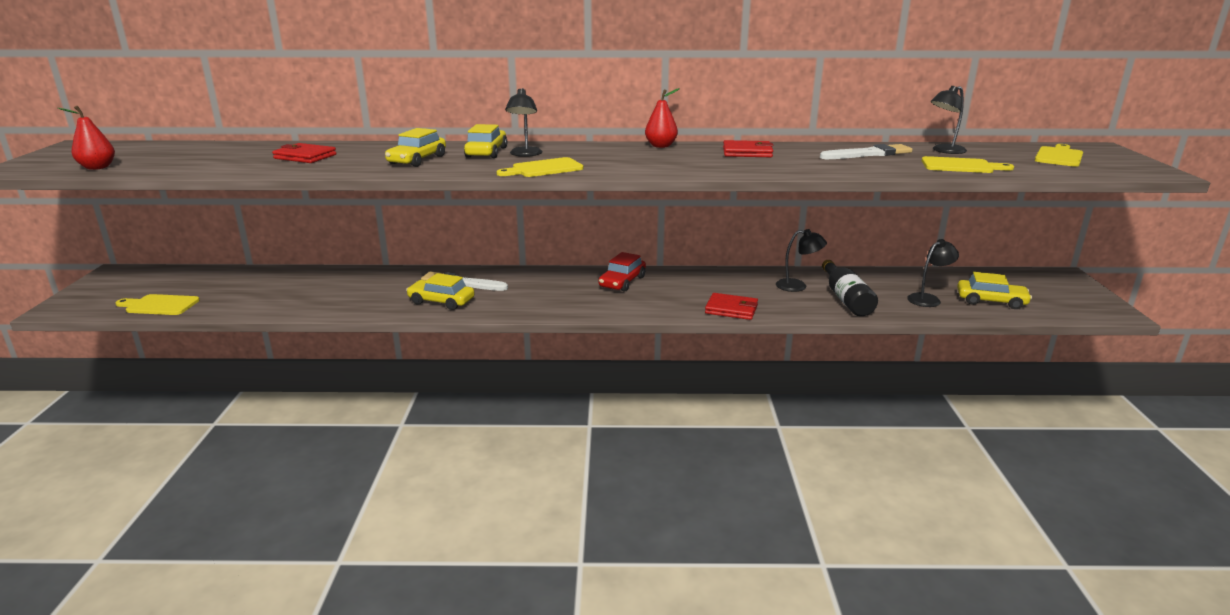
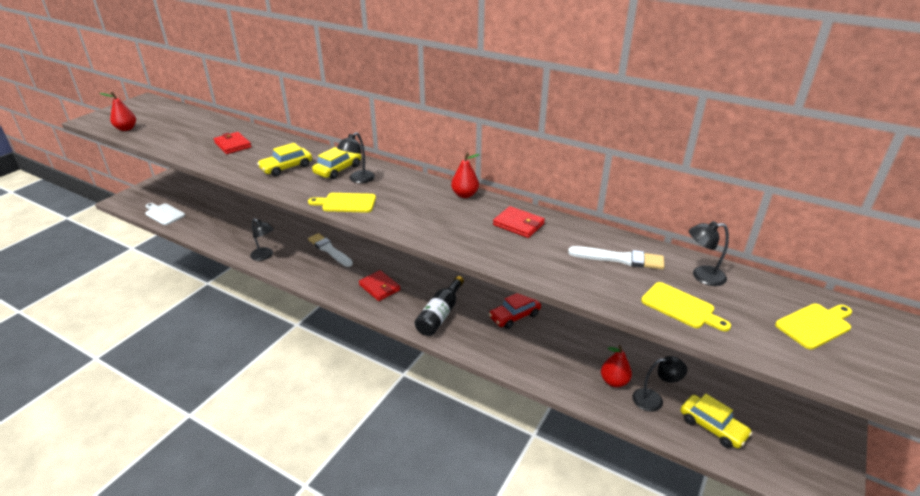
camera: 30 degrees right, 10 degrees up
(159, 305) = (164, 214): yellow cutting board -> white cutting board
(441, 301) = (301, 264): yellow car -> none
(622, 282) = (430, 286): red car -> red car (514, 316)
(731, 309) = (476, 346): red wallet -> red wallet (379, 287)
(798, 286) = (556, 340): black lamp -> black lamp (265, 256)
(846, 299) = (580, 370): black bottle -> black bottle (440, 314)
(882, 297) = (614, 381): none -> red pear

